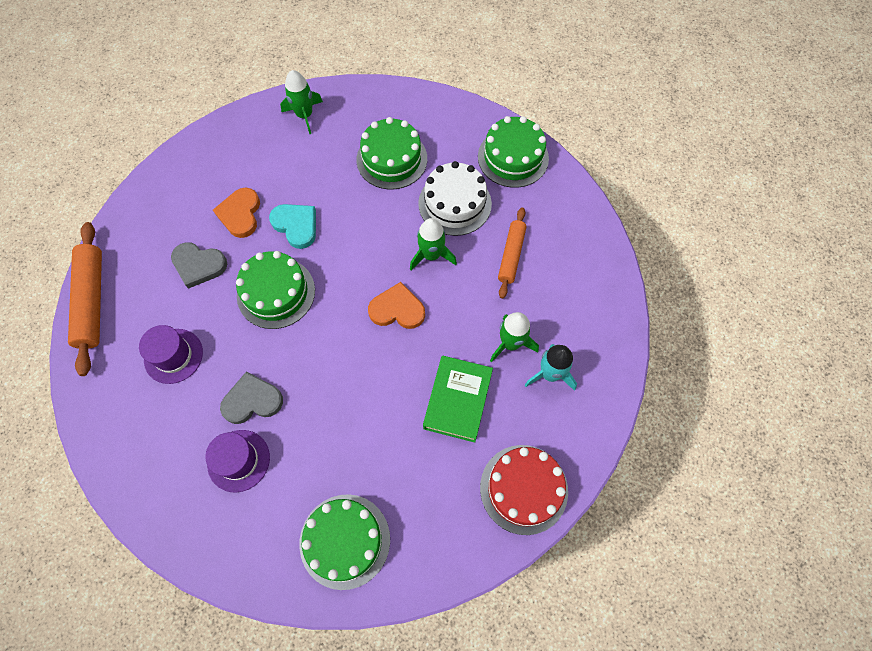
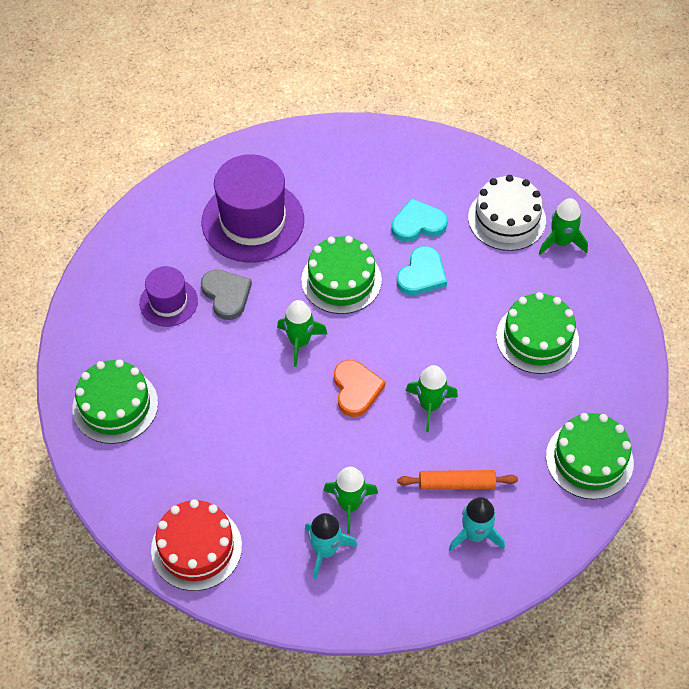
camera: 75 degrees right, 10 degrees down
(92, 301) = (288, 142): orange rolling pin -> none
(173, 356) = (253, 221): purple hat -> purple hat, size x1.83
(199, 265) = (350, 209): grey heart -> none
(240, 214) = (418, 224): orange heart -> turquoise heart
(330, 345) = (299, 342): none -> green rocket
(455, 203) = (503, 413): white cake -> white cake (507, 219)
(457, 400) = (272, 468): green book -> none
(560, 255) = (475, 535): none -> turquoise rocket

